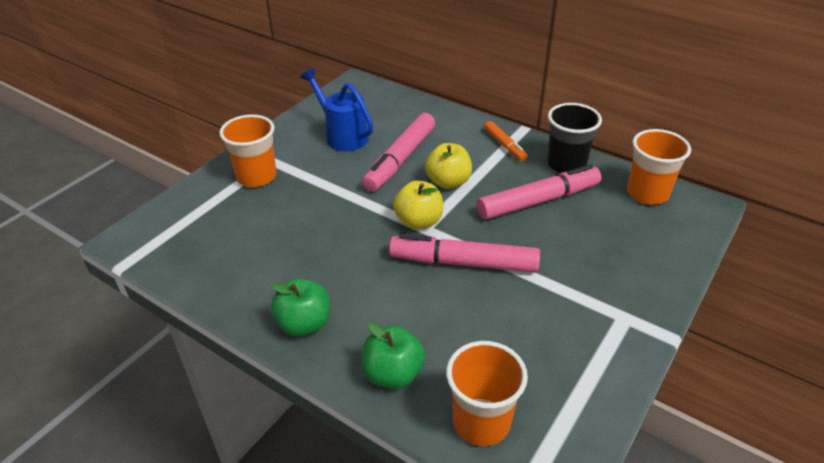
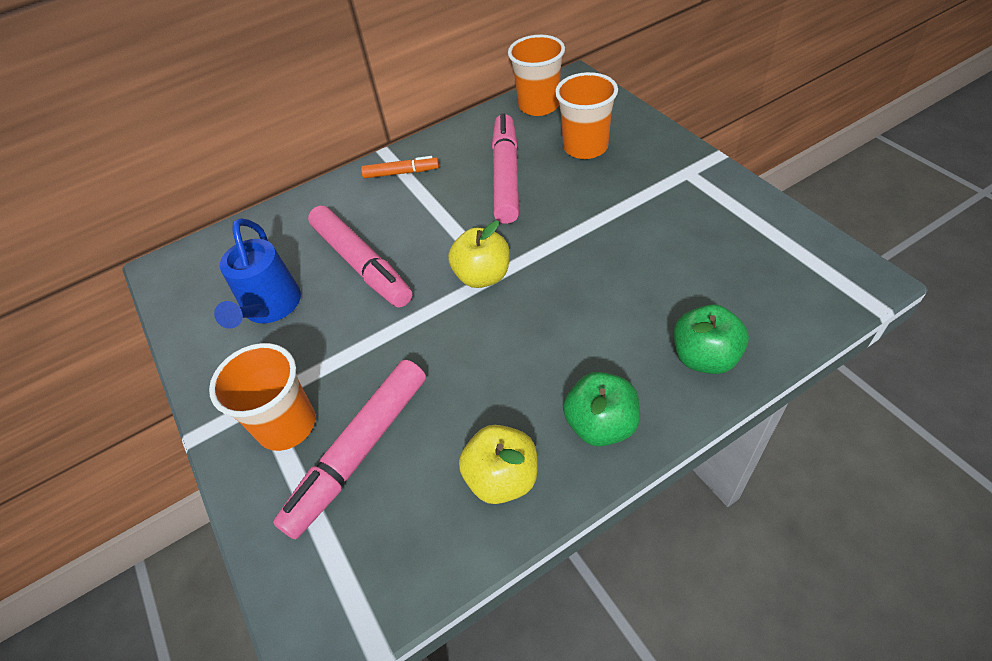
camera: 60 degrees left, 10 degrees up
(342, 135) = (270, 308): blue watering can -> blue watering can turned 75 degrees counterclockwise
(448, 182) = (431, 234): yellow apple -> yellow apple (502, 478)
(463, 262) = (567, 257): pink marker -> pink marker (359, 451)
(481, 422) = (783, 304): orange cup -> orange cup (585, 147)
(566, 164) = (463, 140): black cup -> none

